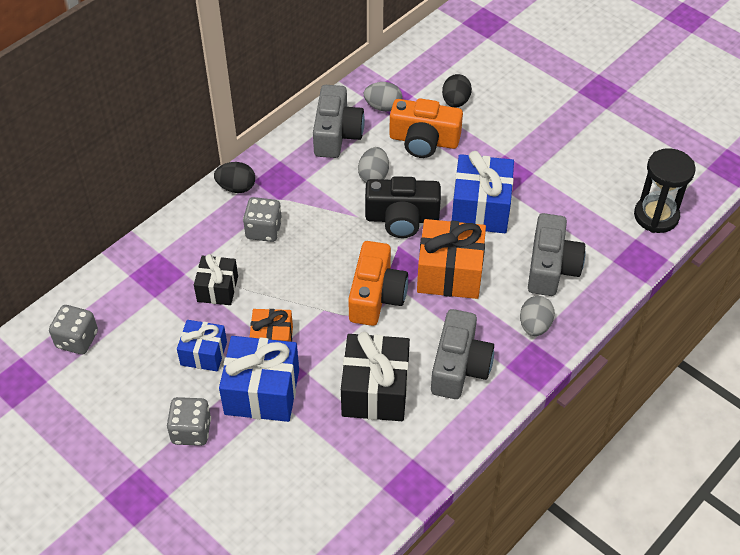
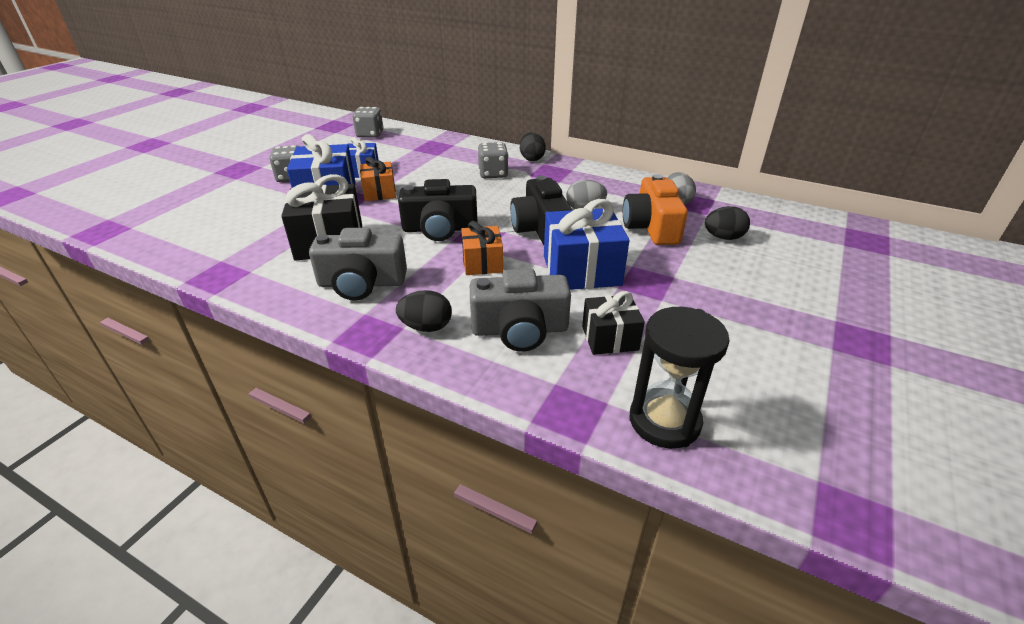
camera: 75 degrees right, 15 degrees down
(217, 289) = (426, 167): black gift -> black gift (610, 338)
(336, 134) = (622, 186): grey camera -> none
(376, 296) = (440, 229): orange camera -> black camera
(449, 273) = (482, 263): orange gift -> orange gift, size x0.60
(534, 325) = (426, 327): grey egg -> black egg

